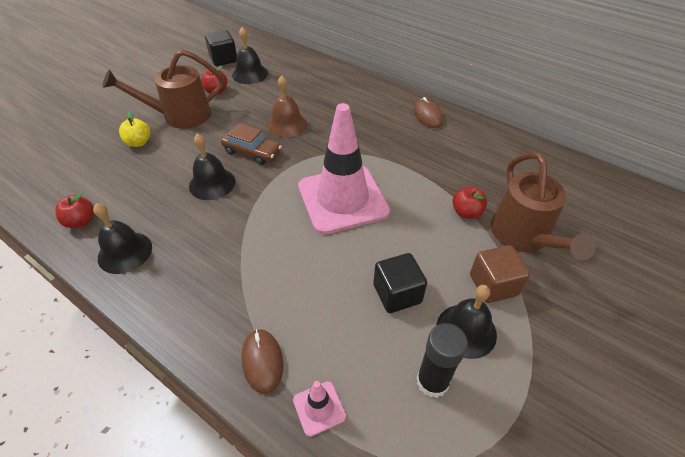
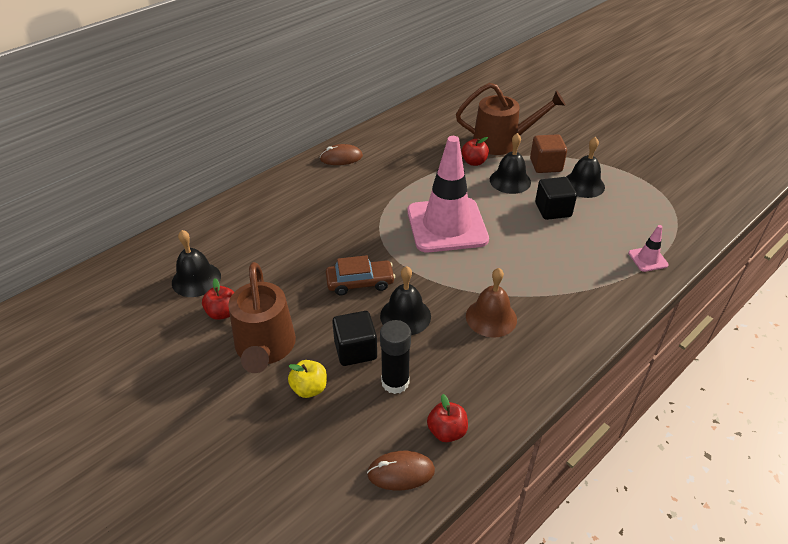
camera: 80 degrees left, 5 degrees down
(125, 252) = (498, 384): black bell -> black bell (510, 181)
(223, 59) = (141, 305): black cube -> black cube (355, 350)
(252, 151) = (360, 282): brown car -> brown car turned 45 degrees clockwise
(262, 361) = (615, 285): brown mouse -> brown mouse (401, 472)
(287, 124) = (320, 253): brown bell -> brown bell (491, 317)
(432, 381) = (623, 206): black glue stick -> black glue stick (395, 382)

